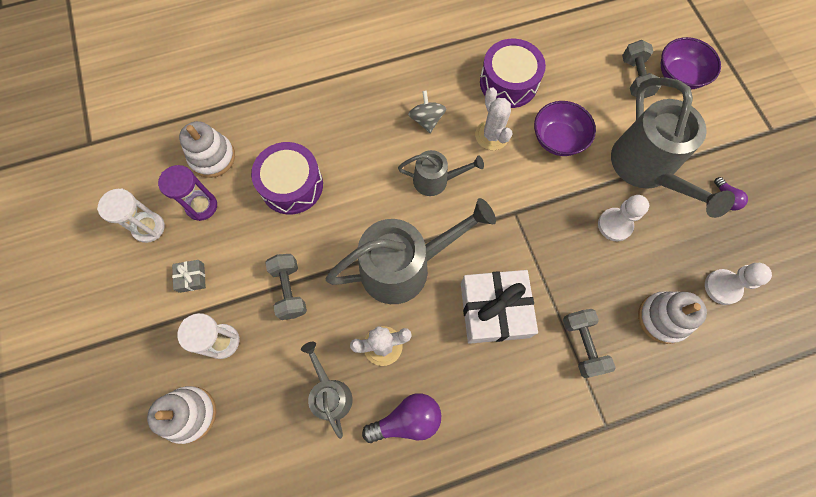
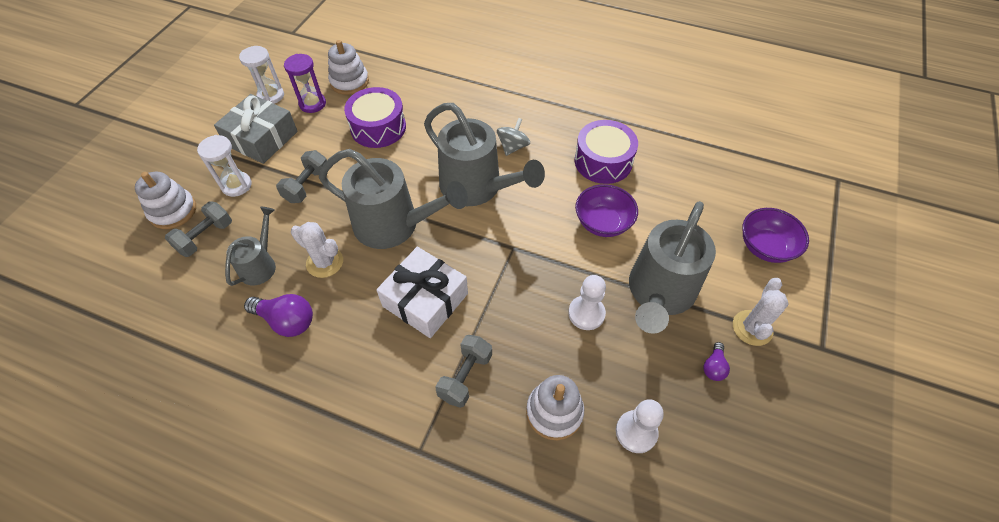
camera: 40 degrees right, 15 degrees down
(192, 278) = (261, 138): grey gift -> grey gift, size x2.31
(436, 180) = (477, 188): grey watering can -> grey watering can, size x1.87
(492, 135) = (551, 187): white cactus -> white cactus (752, 328)
(635, 78) = (719, 223): grey dumbbell -> grey dumbbell (205, 237)

